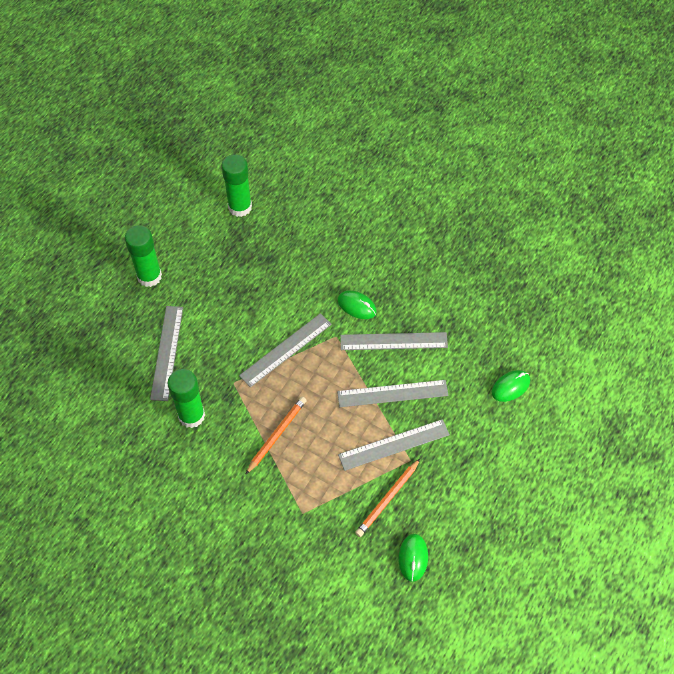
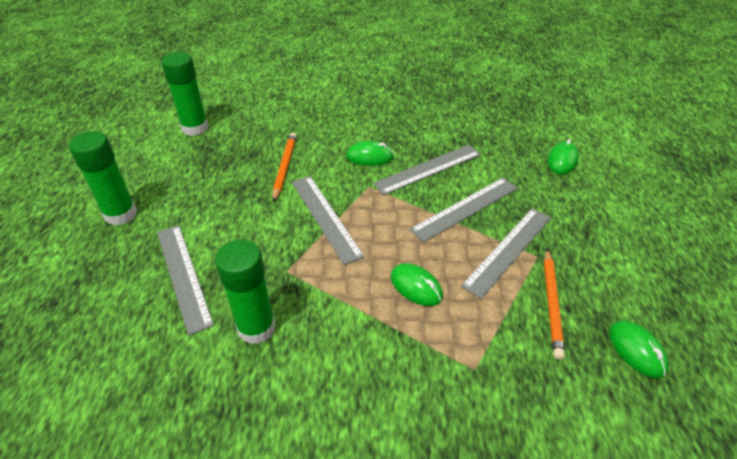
camera: 30 degrees left, 15 degrees down
(277, 435) = (377, 299): orange pencil -> orange pencil (284, 167)
(286, 350) = (325, 217): grey ruler -> grey ruler turned 45 degrees counterclockwise
(308, 439) = (416, 287): none -> green mouse

